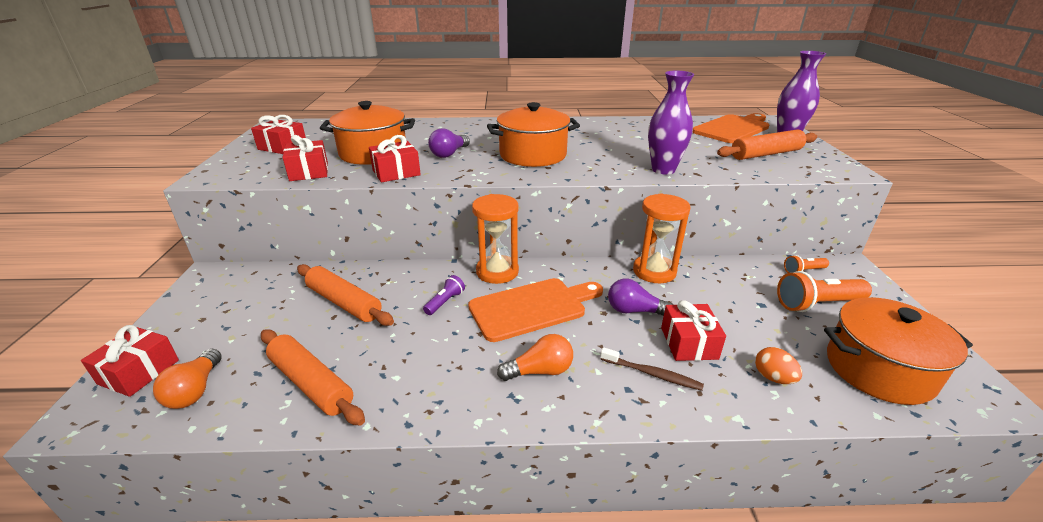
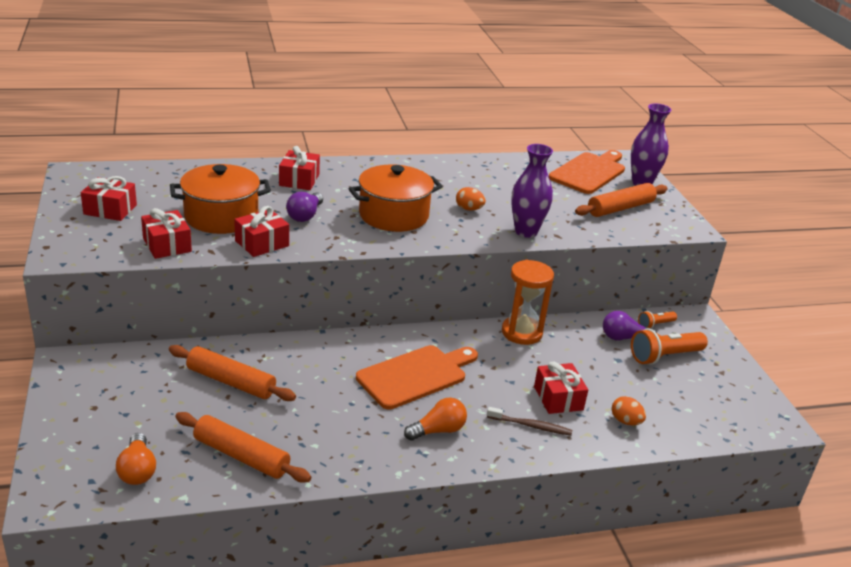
camera: 15 degrees left, 0 degrees up
(139, 372) = (70, 459): red gift -> red gift (299, 180)
(445, 302) = (331, 375): purple flashlight -> none
(497, 272) = (371, 341): orange hourglass -> none
(608, 152) = (469, 209): none -> orange egg
(634, 311) = (509, 372): purple light bulb -> purple light bulb (624, 338)
(878, 369) = (705, 409): orange pot -> none

